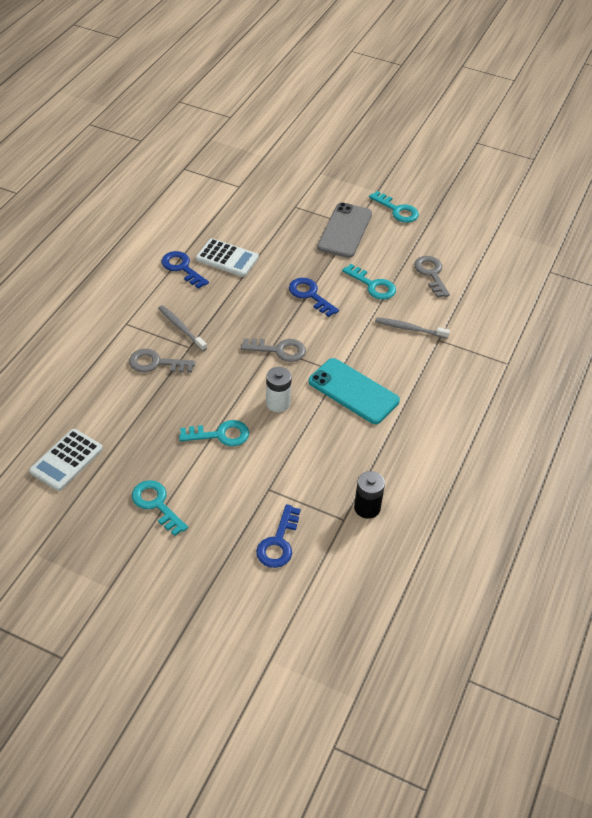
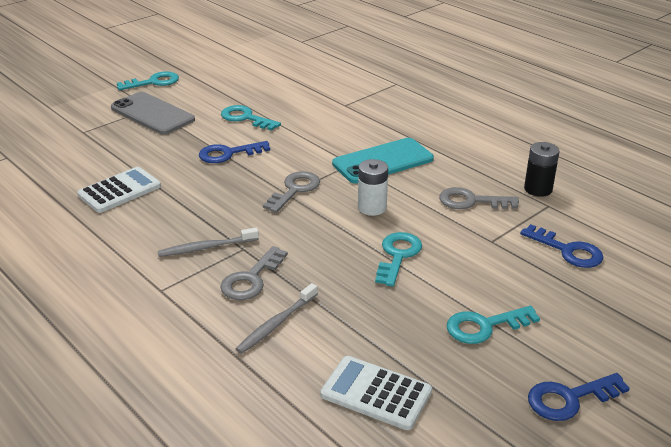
camera: 65 degrees left, 15 degrees down
(66, 460) = (376, 393): white calculator -> white calculator turned 150 degrees clockwise
(182, 268) = (103, 225): blue key -> blue key (569, 398)
(373, 285) = (246, 118): turquoise key -> turquoise key turned 120 degrees counterclockwise
(409, 328) = (320, 114): grey toothbrush -> grey toothbrush (276, 324)
(431, 274) = (257, 88): grey key -> grey key (471, 201)

